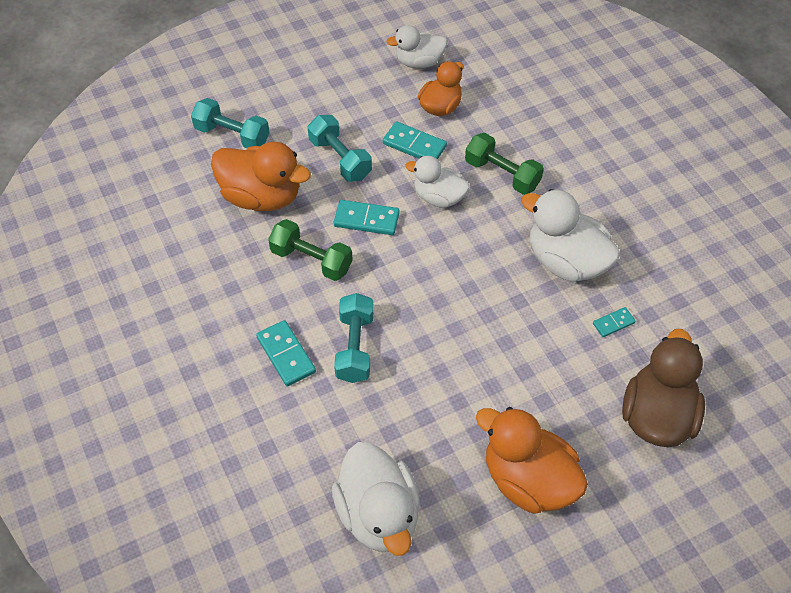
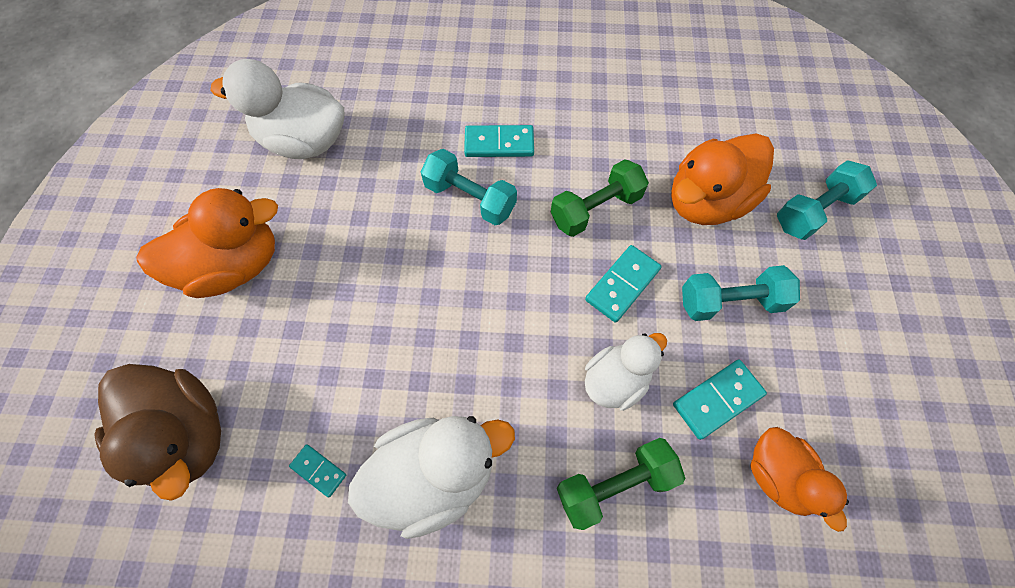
camera: 120 degrees right, 10 degrees up
(419, 62) = (885, 498): white duck -> none
(613, 323) = (318, 470): turquoise domino -> turquoise domino turned 60 degrees counterclockwise

